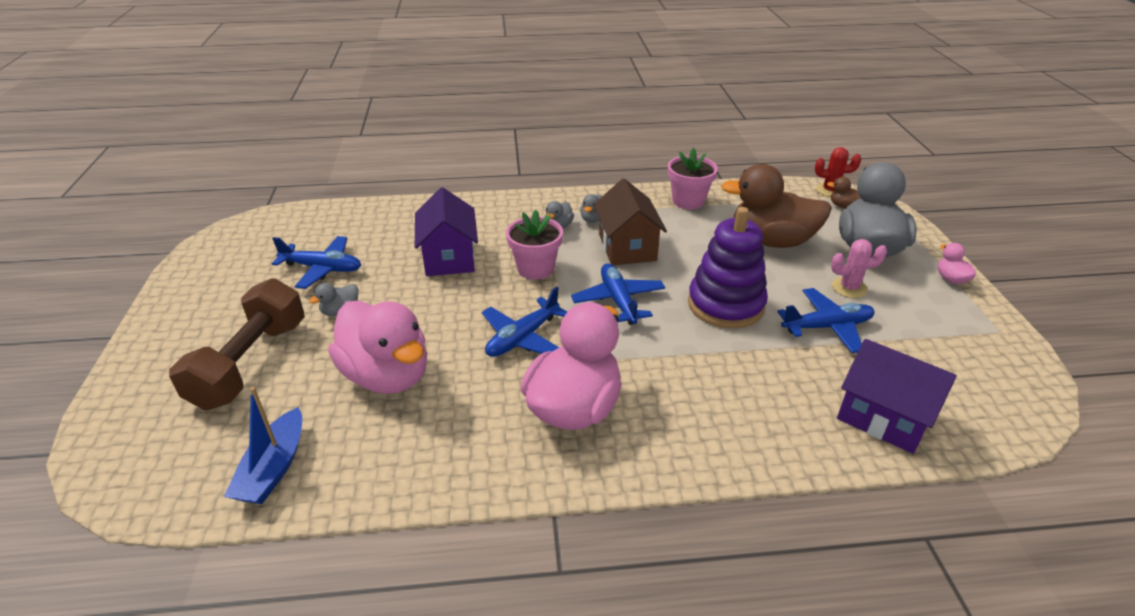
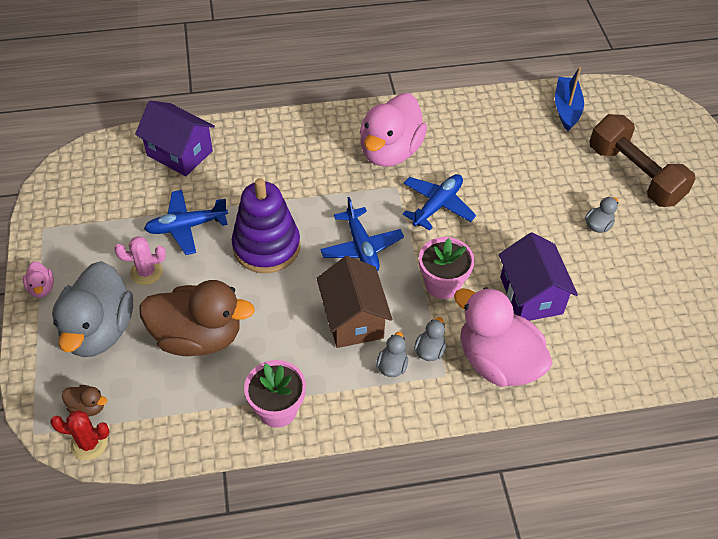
camera: 175 degrees right, 15 degrees up
(251, 363) = (634, 175): brown dumbbell -> brown dumbbell turned 45 degrees counterclockwise
(322, 269) = (646, 274): blue plane -> none
(387, 375) = (529, 169): pink duck -> pink duck (497, 362)

